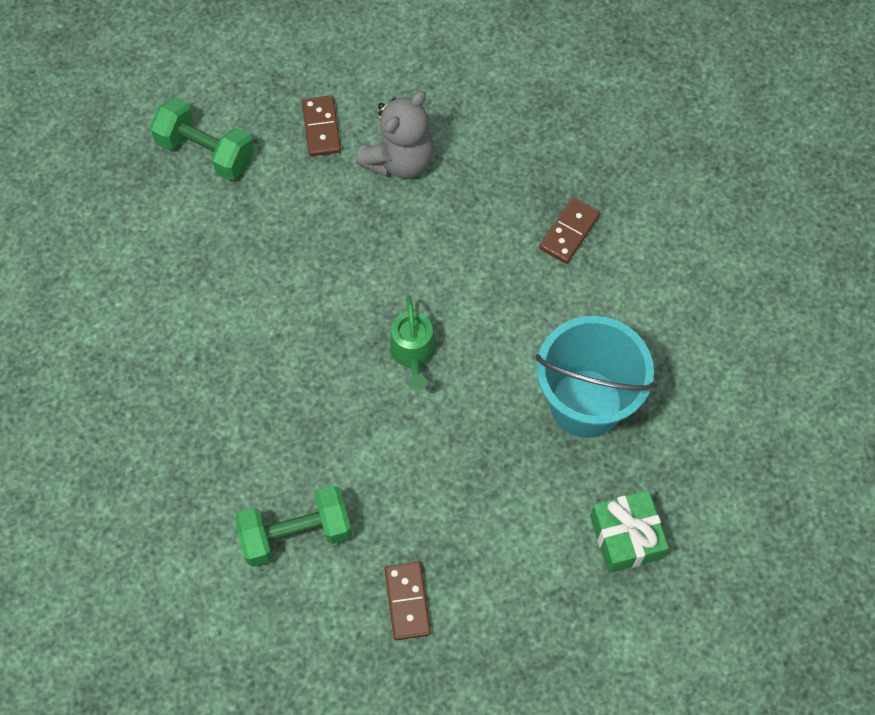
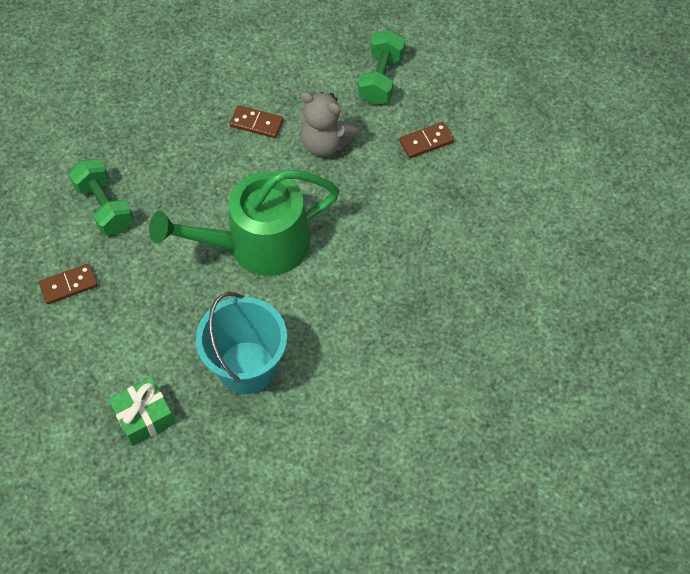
camera: 75 degrees right, 5 degrees down
(399, 160) = (415, 197): grey teddy bear -> grey teddy bear (325, 143)
(413, 353) = (258, 244): green watering can -> green watering can, size x2.32
(569, 232) = (391, 325): brown domino -> brown domino (256, 123)

